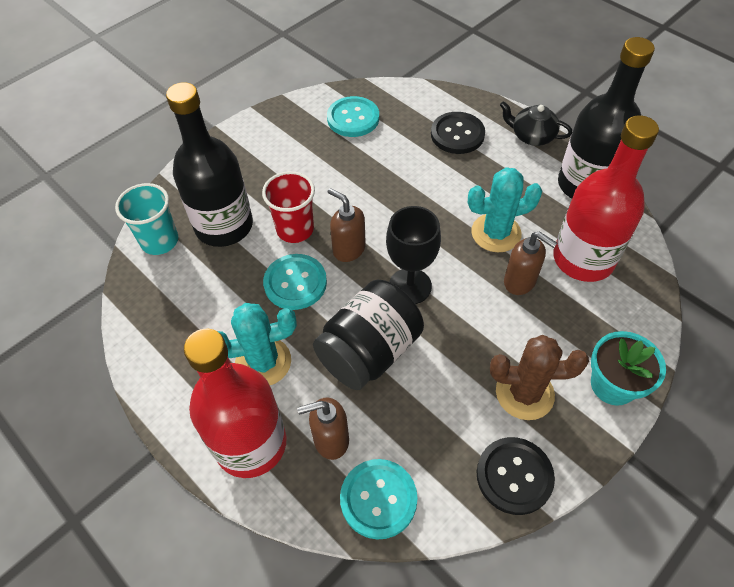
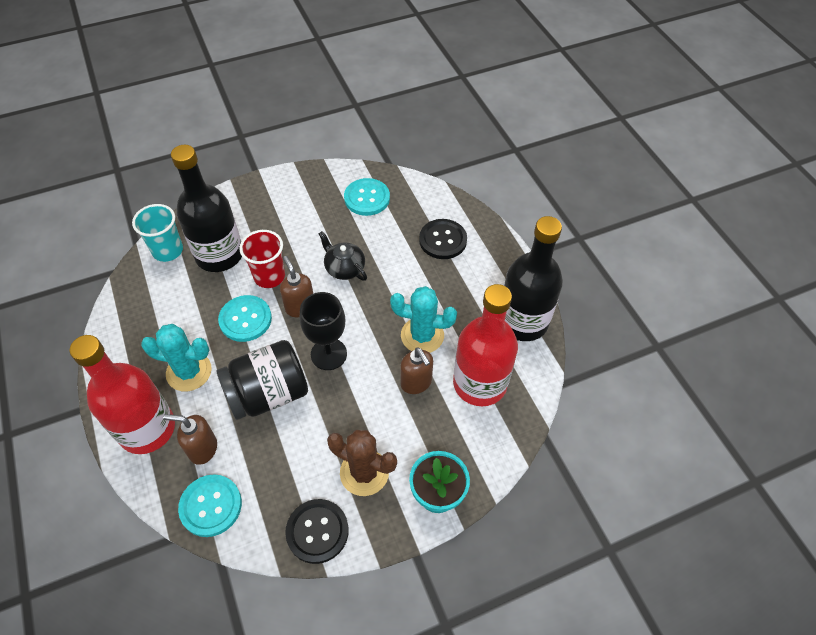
camera: 20 degrees right, 0 degrees up
(532, 136) = (504, 262): black teapot -> black teapot (344, 268)

